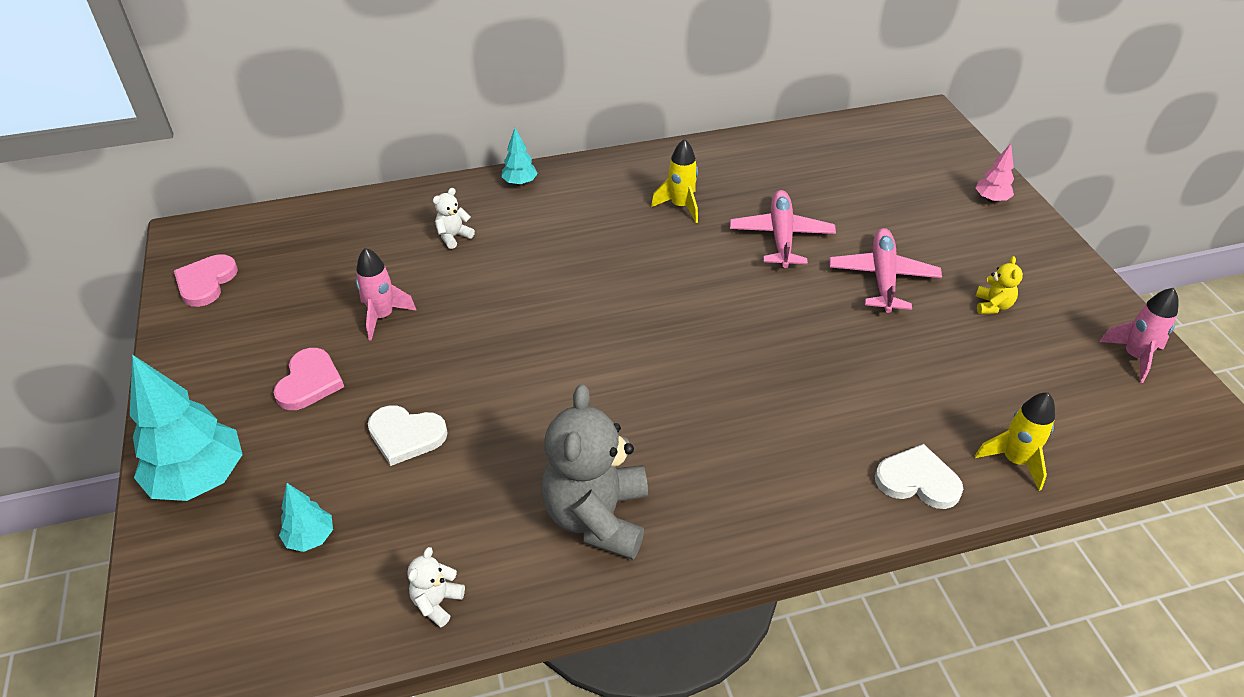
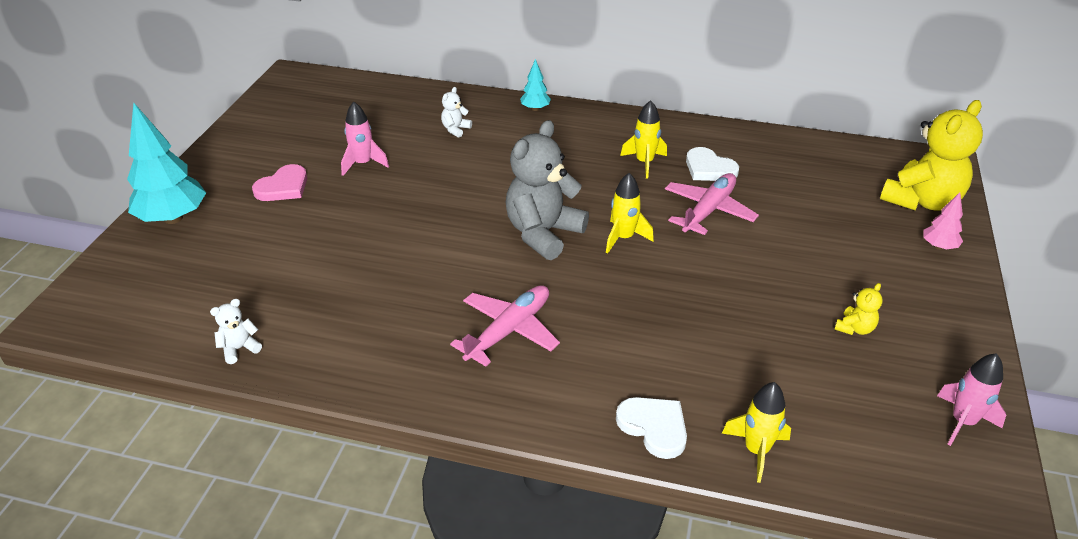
camera: 30 degrees right, 5 degrees down
(206, 282) = (276, 106): pink heart -> none
(310, 538) = (202, 278): turquoise tree -> none
(406, 436) = (311, 242): white heart -> white heart (709, 168)
(453, 237) = (455, 129): white teddy bear -> white teddy bear turned 45 degrees counterclockwise
(597, 517) = (386, 344): grey teddy bear -> grey teddy bear (543, 233)
(729, 296) = (623, 238): none -> yellow rocket
(883, 278) = (770, 271): pink plane -> pink plane (509, 331)
(944, 159) = (921, 201): none -> yellow teddy bear

